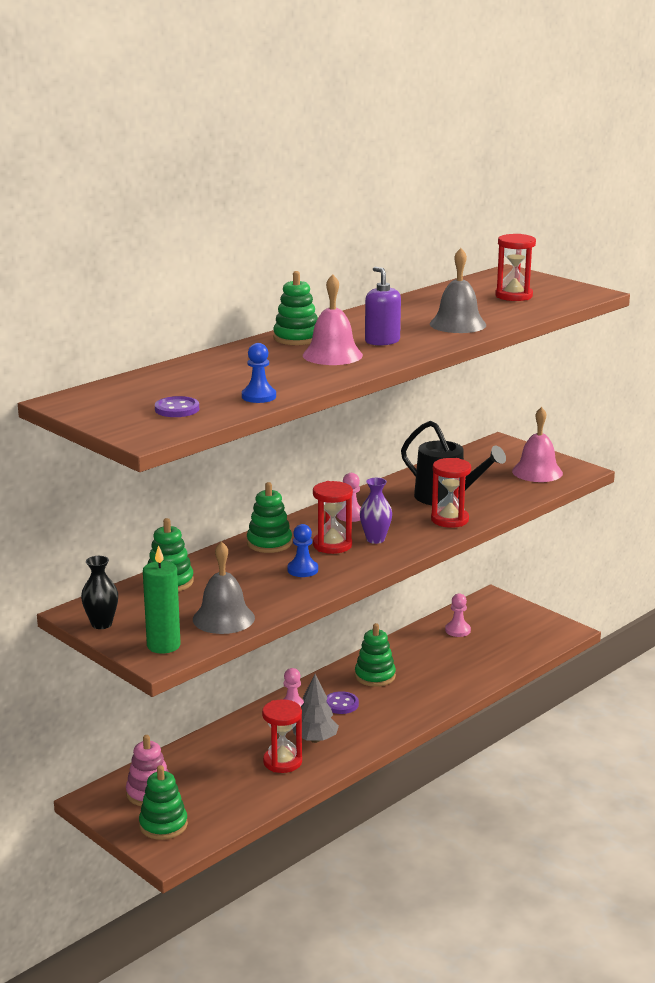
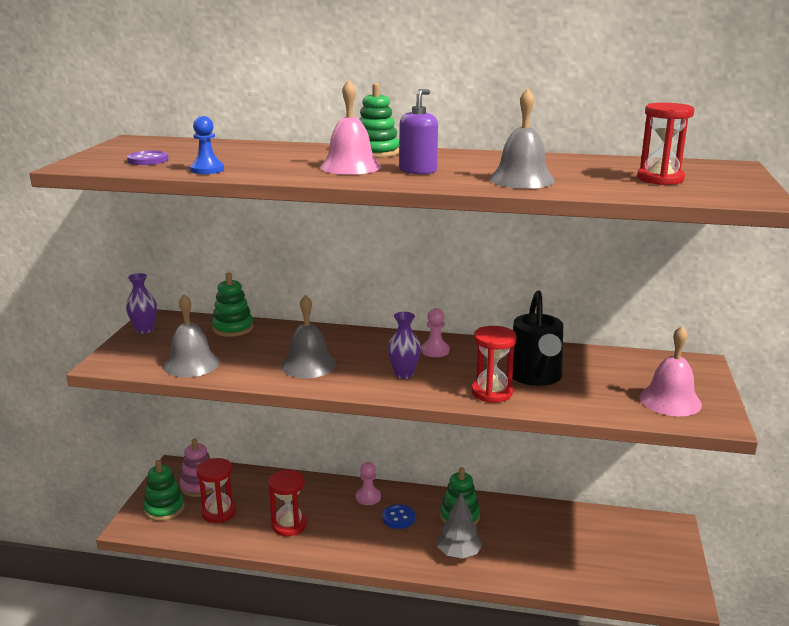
camera: 55 degrees right, 0 degrees up
(101, 624) = (144, 329): black vase -> purple vase
(163, 645) = (128, 358): green candle -> none
(269, 543) = (340, 338): green stacking toy -> none
(302, 570) = (308, 365): blue pawn -> grey bell
(315, 739) = (335, 527): grey tree -> grey tree (458, 553)
(332, 545) = (368, 361): red hourglass -> red hourglass (218, 512)
(341, 704) = (398, 518): purple button -> blue button
(457, 630) = (589, 529): pink pawn -> none

